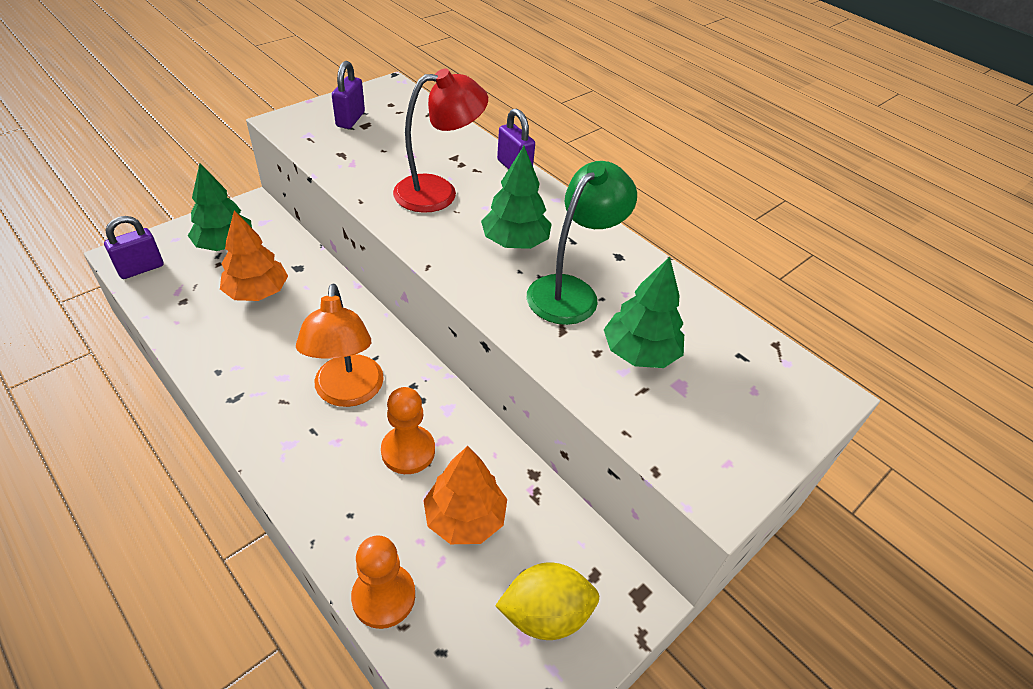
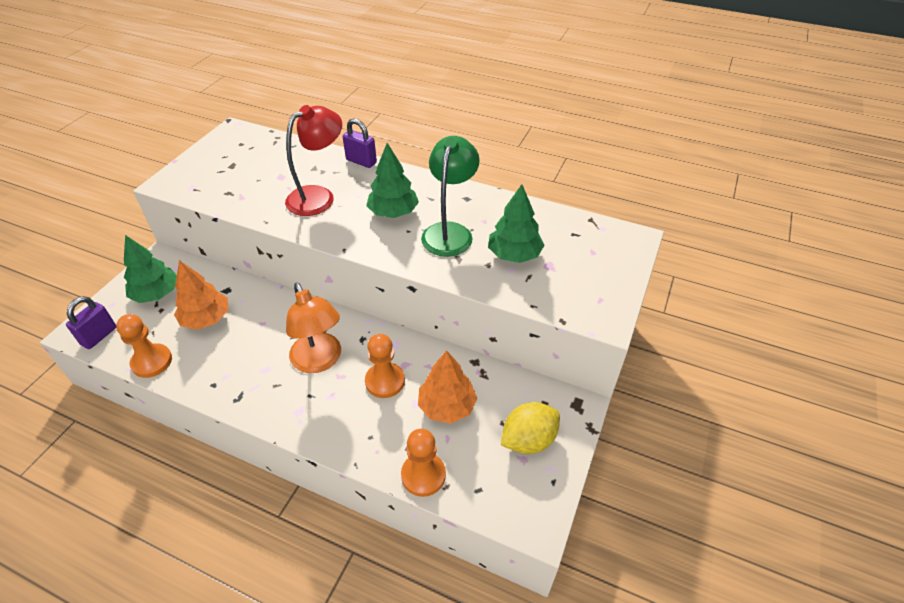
camera: 20 degrees left, 0 degrees up
(173, 318) = (152, 362): none -> orange pawn
(350, 119) = (217, 165): purple padlock -> none

